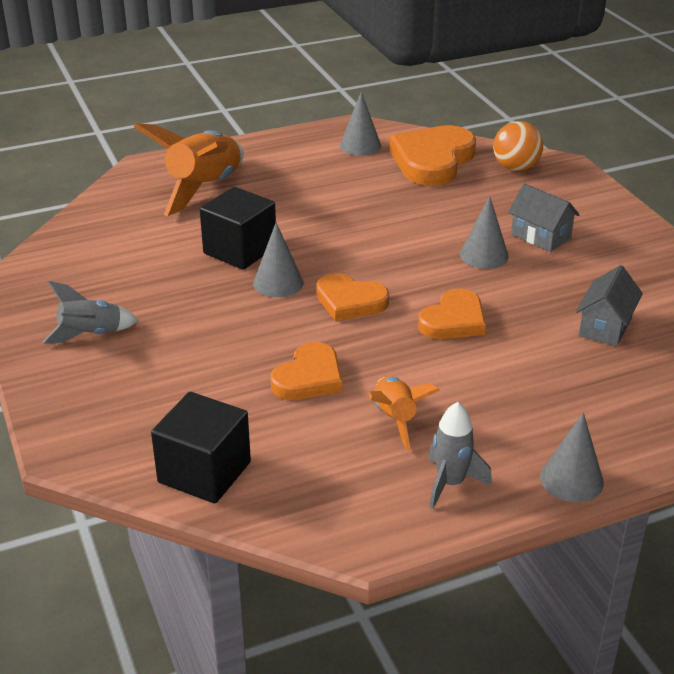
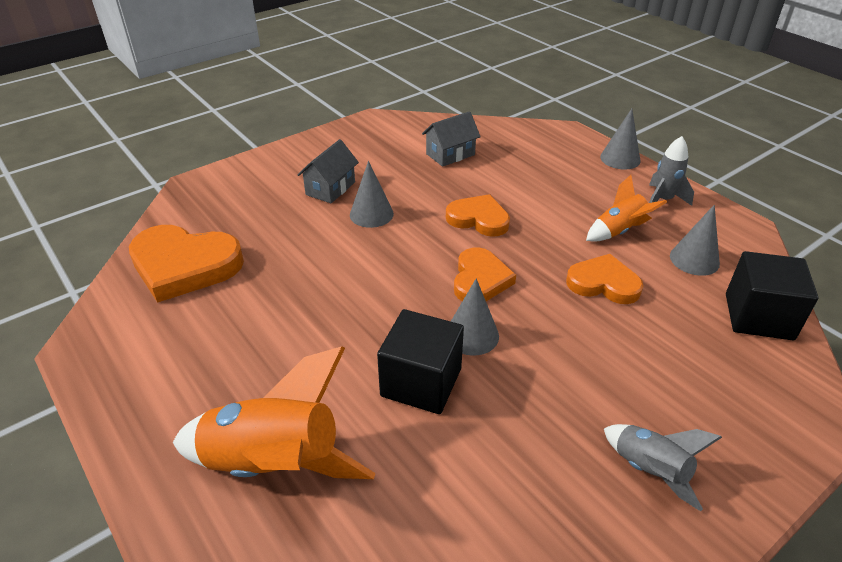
camera: 105 degrees left, 5 degrees up
(360, 145) = (143, 329): grey cone -> grey cone (694, 259)
(515, 168) = (201, 211): orange ball -> none
(605, 326) = (450, 154): grey house -> grey house turned 45 degrees counterclockwise

